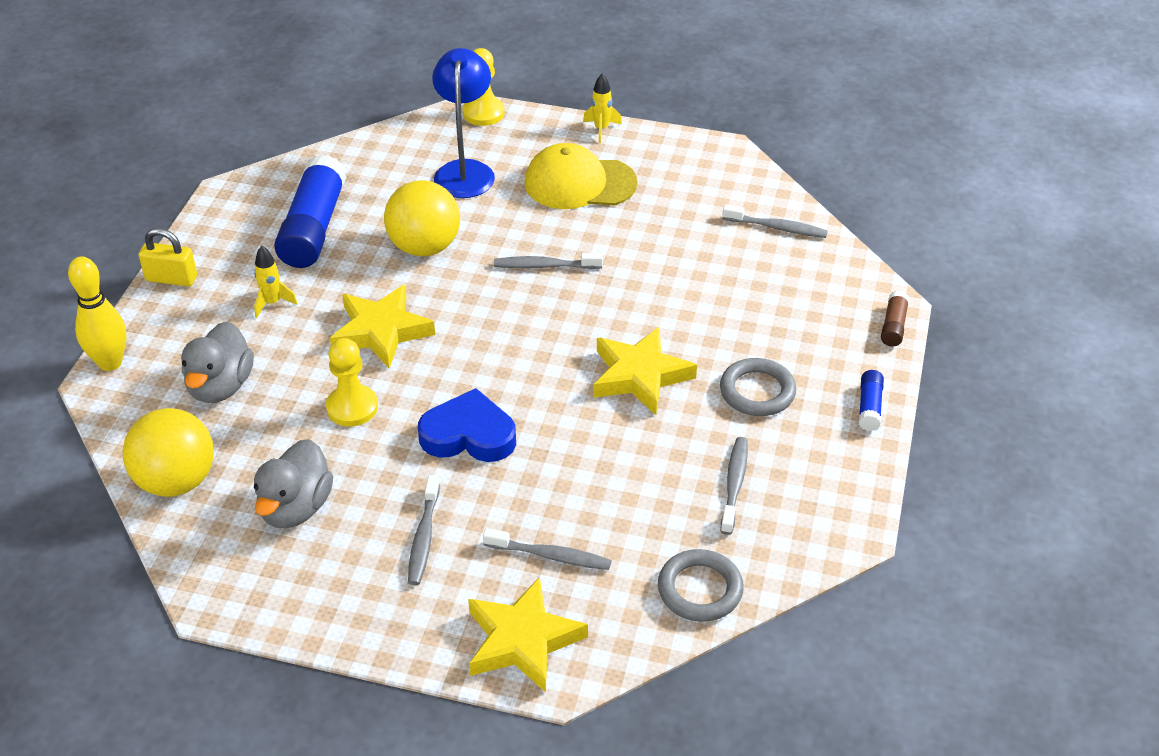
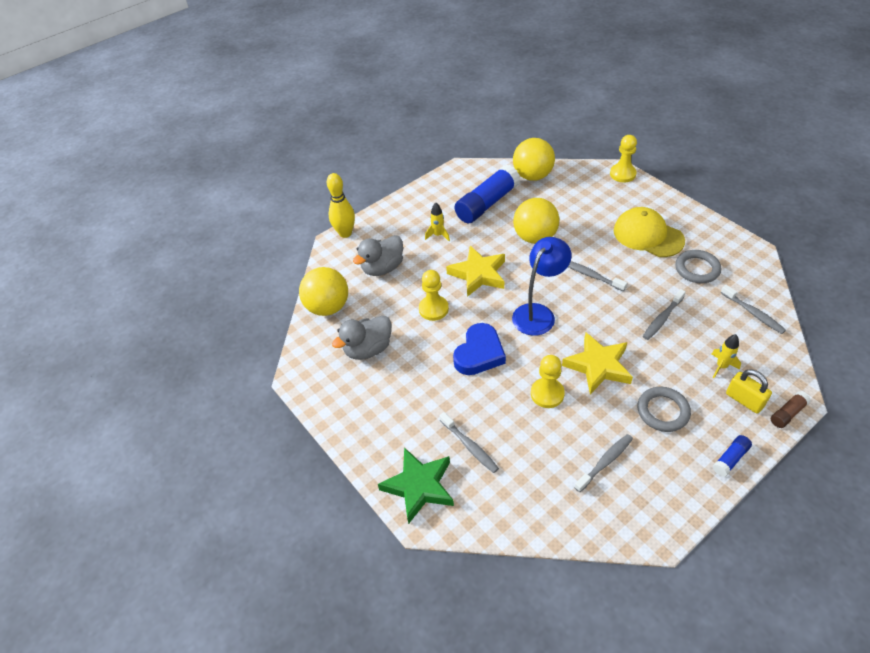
camera: 40 degrees right, 5 degrees up
(171, 278) = (402, 202): yellow padlock -> yellow padlock (744, 400)
(352, 162) = (532, 176): none -> yellow ball
(424, 537) = (414, 399): grey toothbrush -> grey toothbrush (662, 318)
(465, 171) = (588, 203): blue lamp -> blue lamp (538, 313)
(469, 435) = (479, 353): blue heart -> blue heart turned 75 degrees clockwise
(522, 640) = (419, 486): yellow star -> green star
(601, 129) = (684, 208): yellow rocket -> yellow rocket (721, 366)
(601, 441) = (547, 394): none -> yellow pawn
(700, 589) = (536, 515): grey ring -> grey ring (697, 269)

